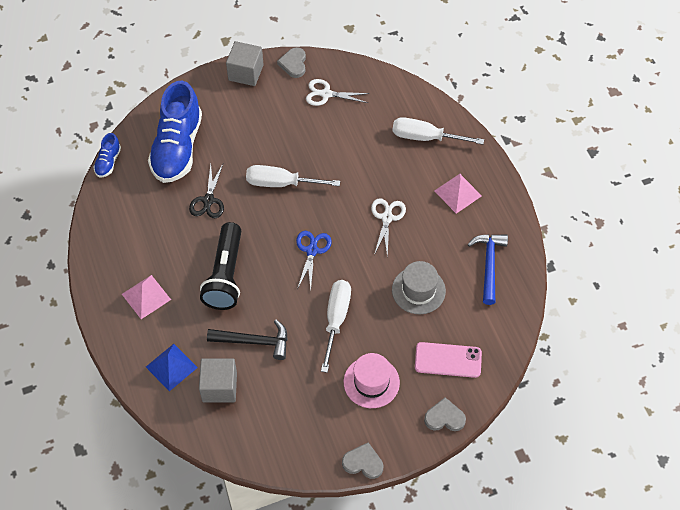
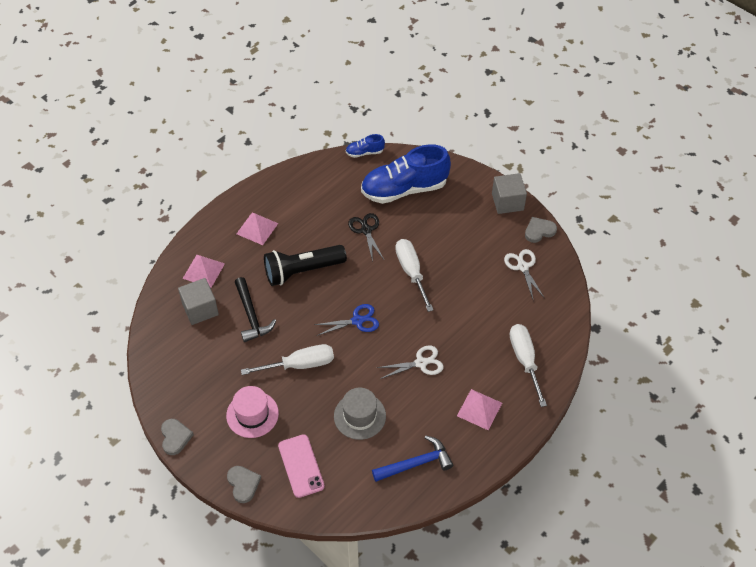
camera: 65 degrees right, 5 degrees down
(171, 367) = (203, 271): blue pyramid -> pink pyramid
(208, 200) = (366, 230): black scissors -> black scissors turned 90 degrees clockwise

